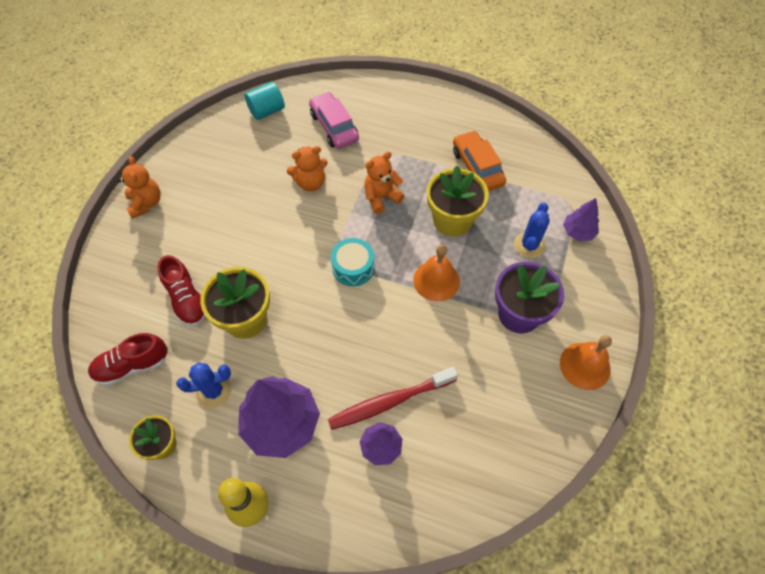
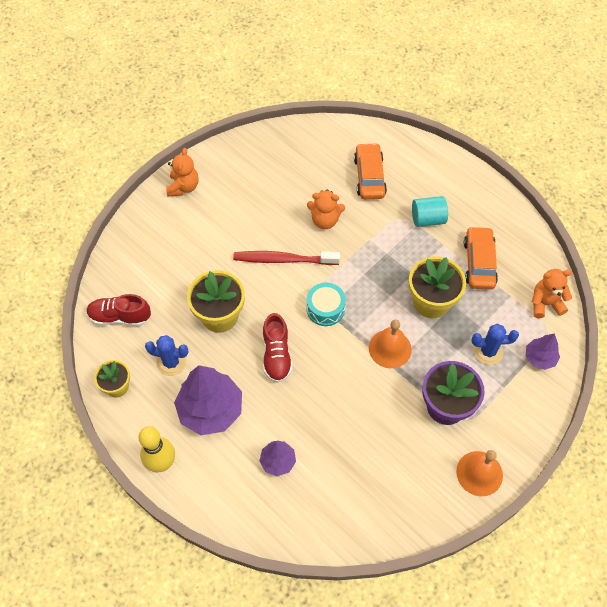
camera: 25 degrees right, 0 degrees up
(187, 300) = (182, 281): red shoe -> red shoe (276, 355)
(267, 111) = (318, 140): turquoise cylinder -> turquoise cylinder (427, 219)
(334, 127) = (369, 176): pink car -> orange car
(381, 197) = (379, 257): orange teddy bear -> orange teddy bear (545, 303)
(389, 402) = (301, 430): red toothbrush -> red toothbrush (283, 260)
(529, 245) = (488, 351): blue cactus -> blue cactus turned 45 degrees clockwise

